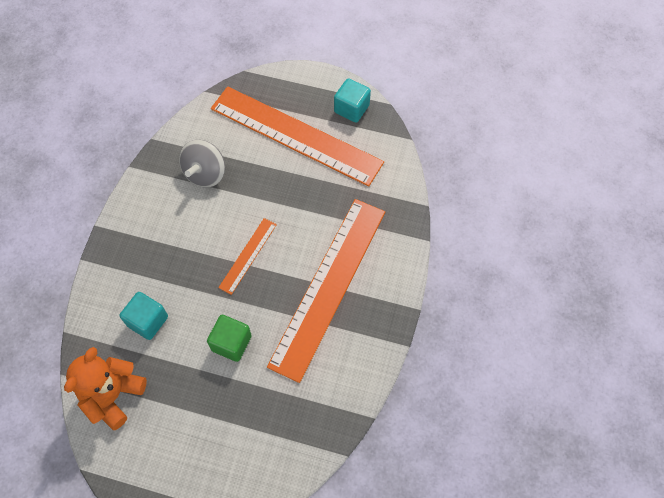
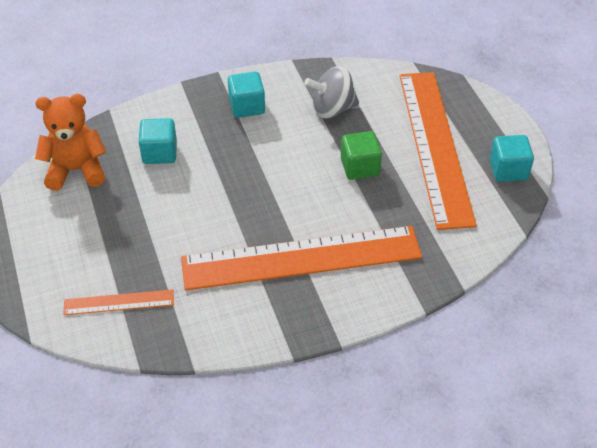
camera: 55 degrees right, 15 degrees down
(152, 229) = (247, 106): none -> turquoise cube
(231, 343) = (184, 219): green cube -> green cube (360, 167)
(248, 255) = (279, 182): orange ruler -> orange ruler (119, 302)

